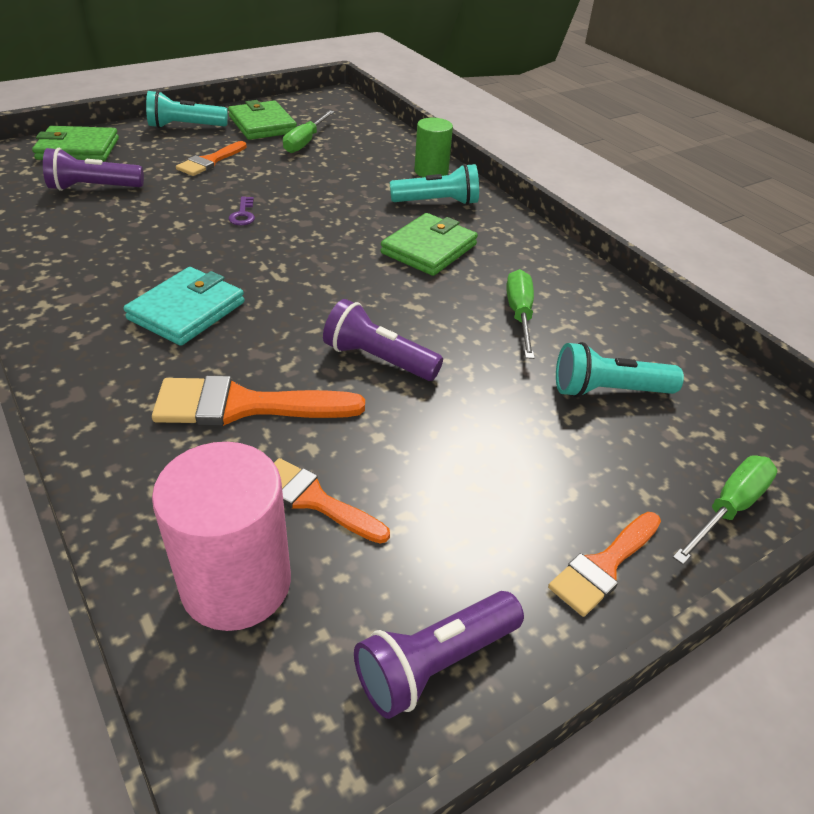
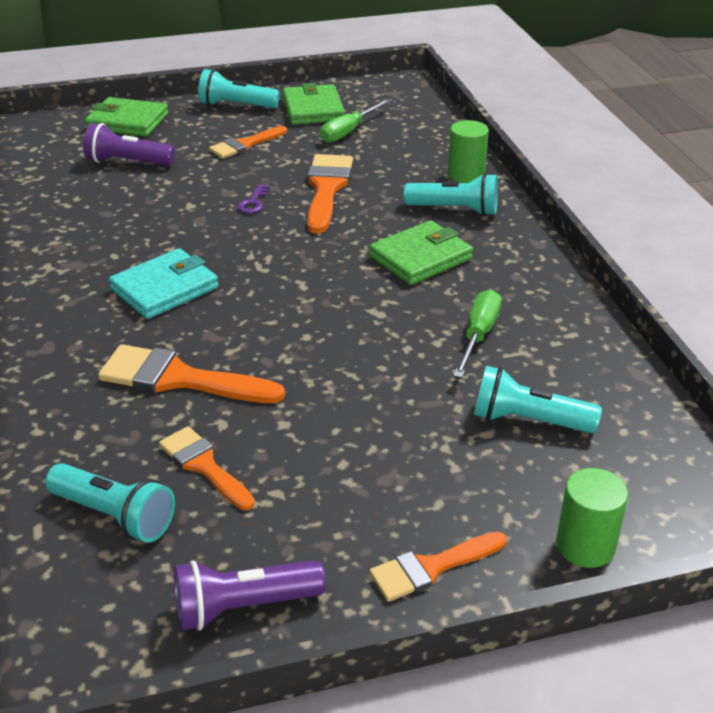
camera: 20 degrees right, 5 degrees down
(236, 583) = (114, 515): pink cylinder -> turquoise flashlight
(309, 195) = (327, 189): none -> orange brush
(378, 359) = (317, 357): purple flashlight -> none
(729, 508) = (585, 546): green screwdriver -> green cylinder

